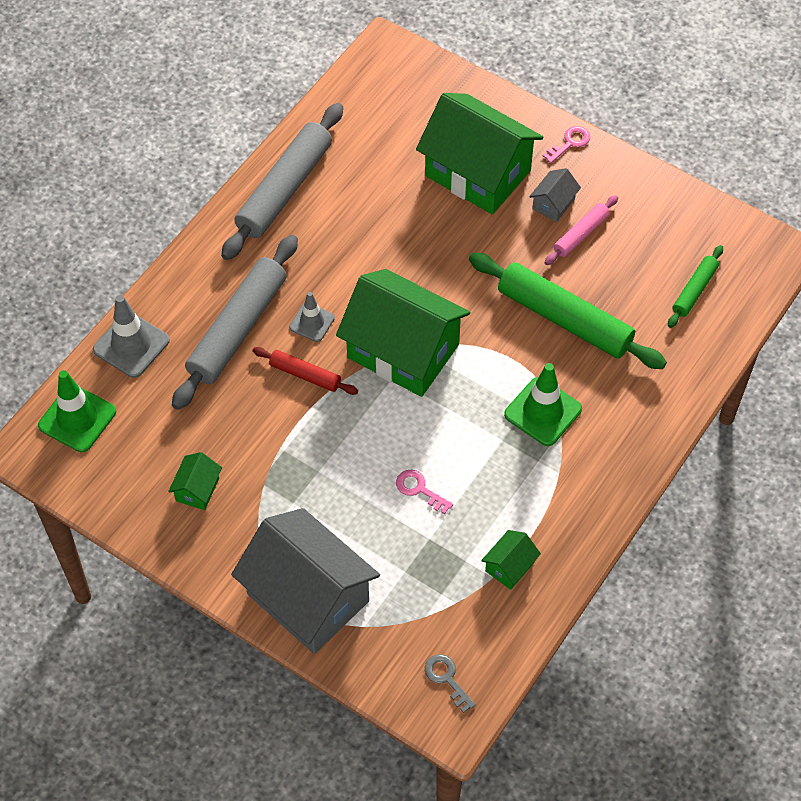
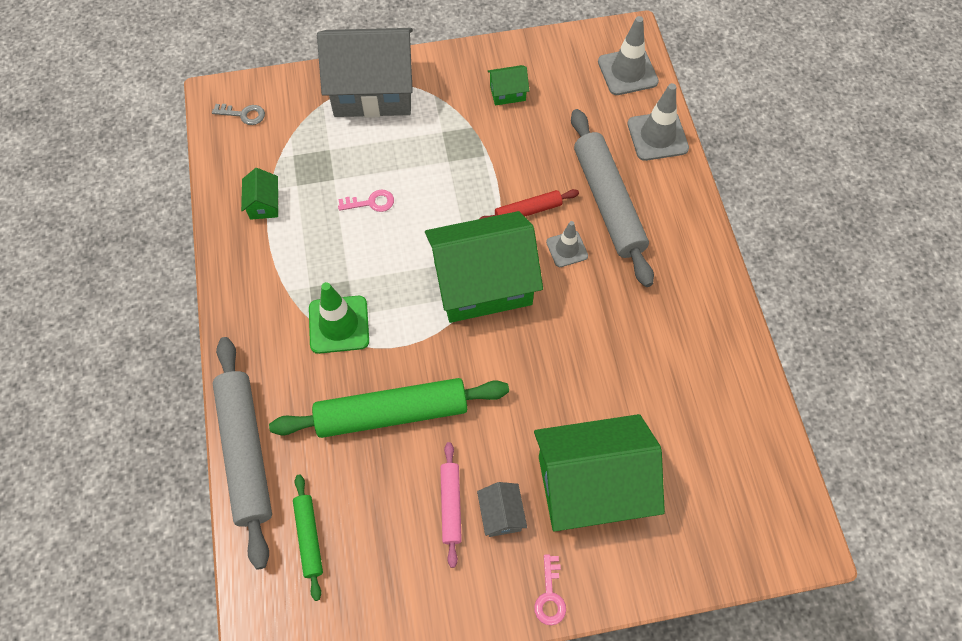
camera: 135 degrees right, 5 degrees up
(77, 419) = (627, 72): green traffic cone -> grey traffic cone
(197, 489) = (507, 93): green house -> green house turned 75 degrees counterclockwise
(284, 189) = (711, 331): grey rolling pin -> grey rolling pin (246, 452)

